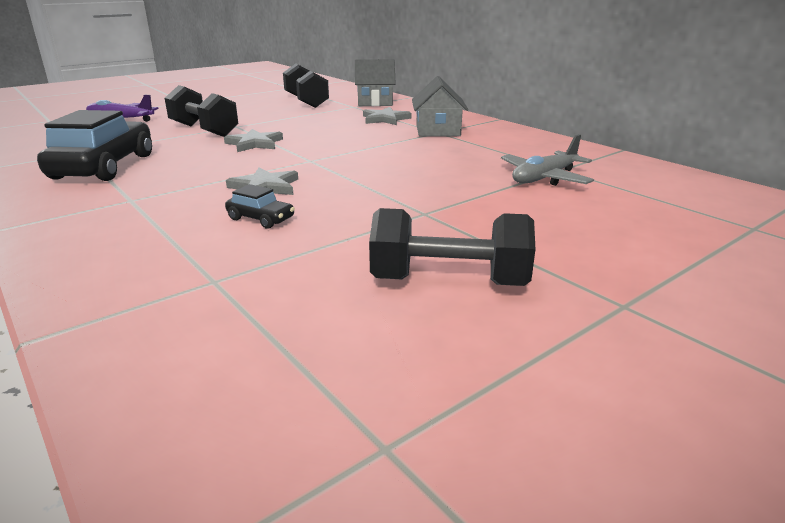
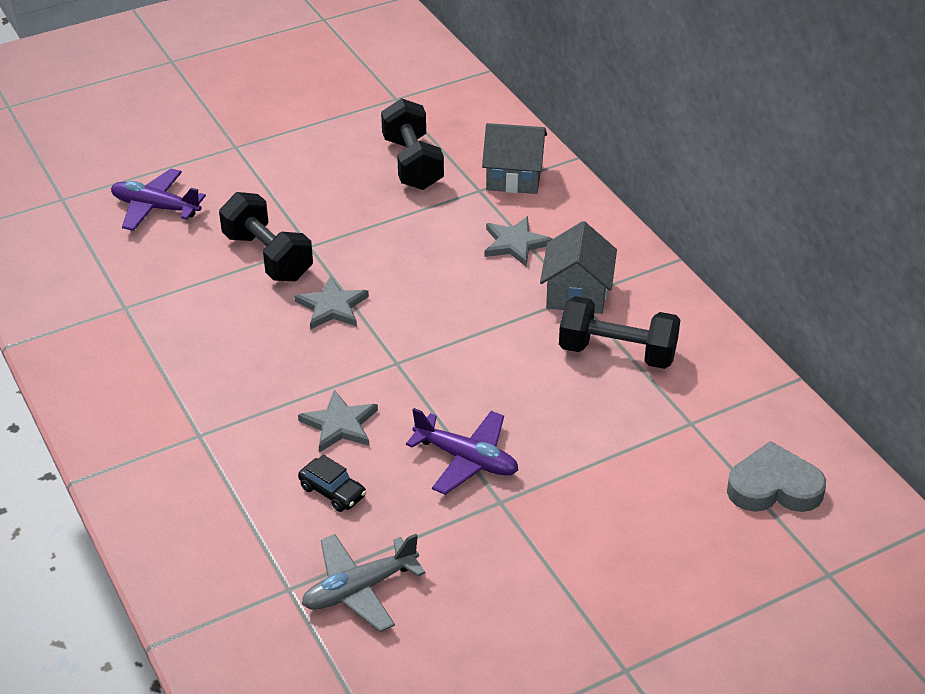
camera: 10 degrees right, 15 degrees up
(104, 167) = (159, 352): black car -> none
(384, 195) = (466, 459): none -> purple plane
(449, 281) = (489, 618): black dumbbell -> black dumbbell (617, 353)
(544, 178) = (660, 443): grey plane -> grey plane (359, 589)
(655, 190) = (774, 487): none -> grey heart

